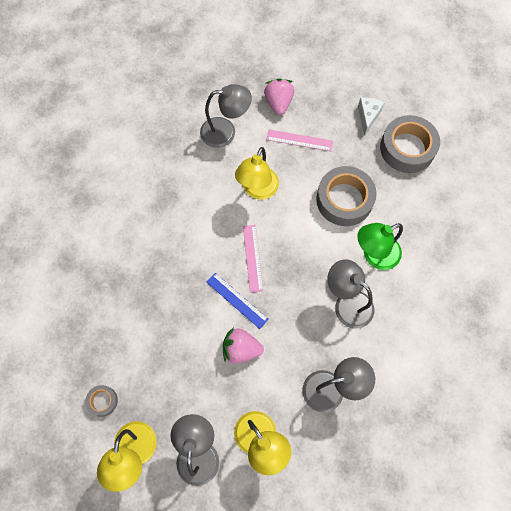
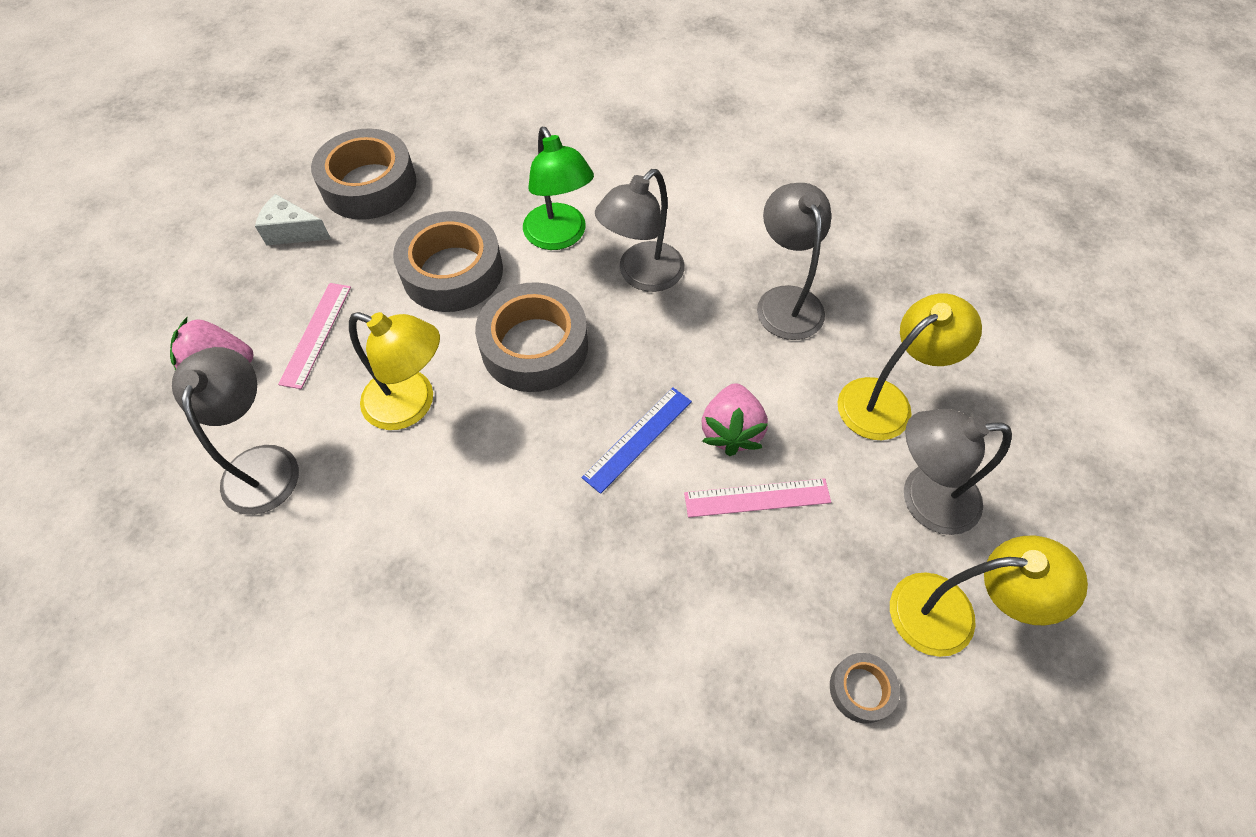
camera: 90 degrees left, 10 degrees down
(253, 258) = (553, 412): pink ruler -> pink ruler (757, 497)
(294, 246) = (535, 346): none -> grey tape

